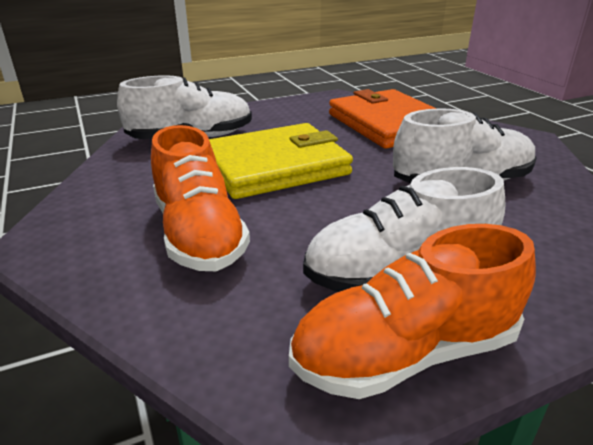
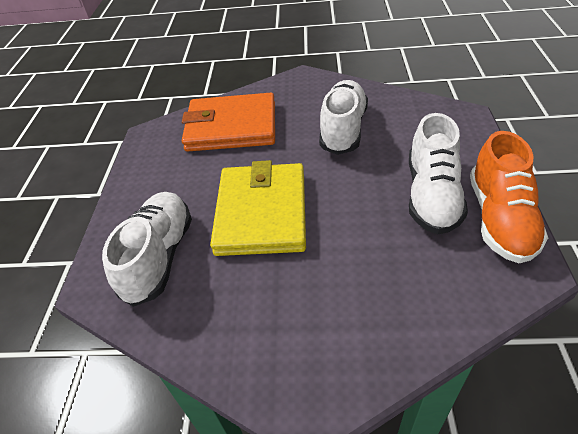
camera: 60 degrees left, 15 degrees up
(198, 234) = (346, 284): orange shoe -> none

